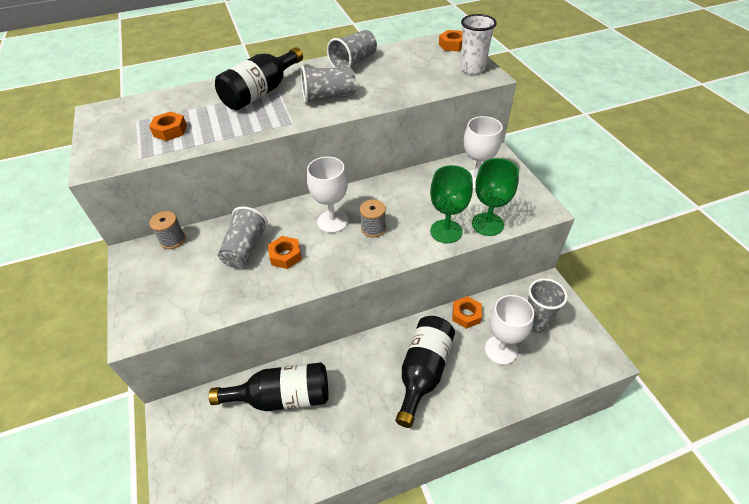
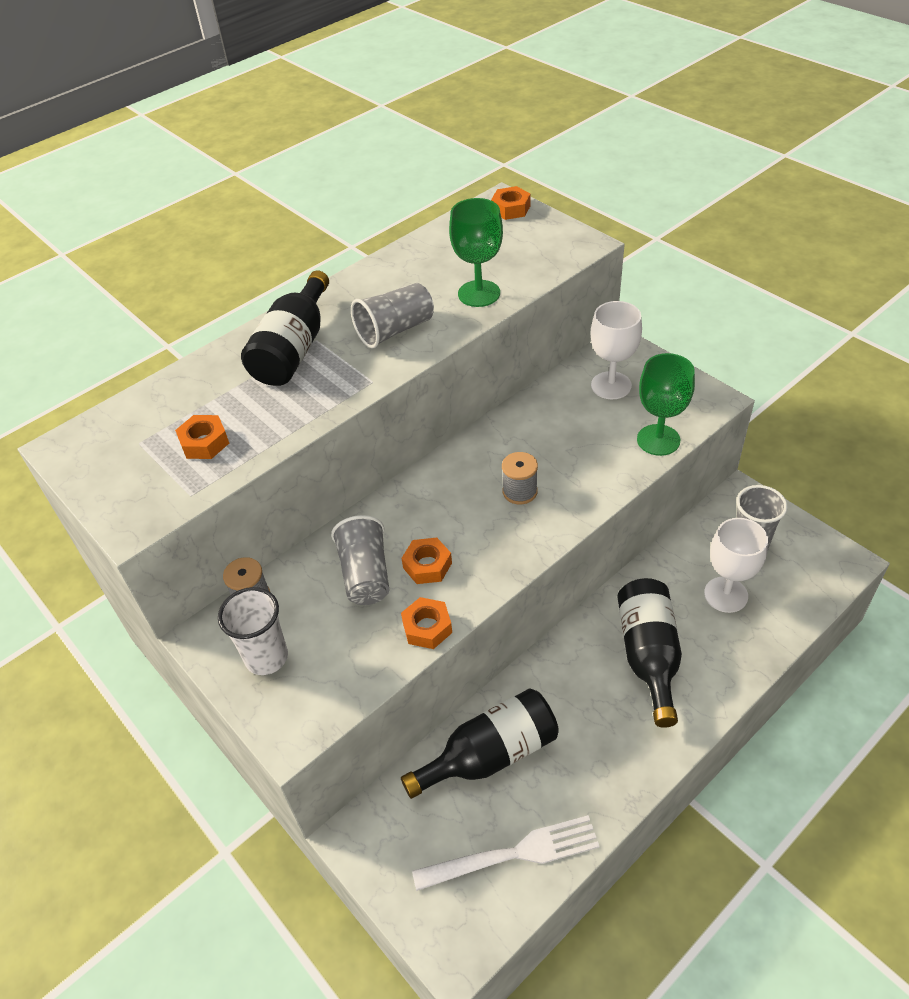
camera: 20 degrees left, 0 degrees up
(257, 471) = (513, 854): none -> white fork
(332, 221) = (460, 499): white goblet -> none
(354, 62) = (393, 269): grey cup -> none
(446, 231) = (613, 465): green goblet -> green goblet (479, 293)
(466, 315) = (662, 566): orange nut -> orange nut (427, 627)
(472, 68) = (559, 238): white cup -> white cup (266, 657)

